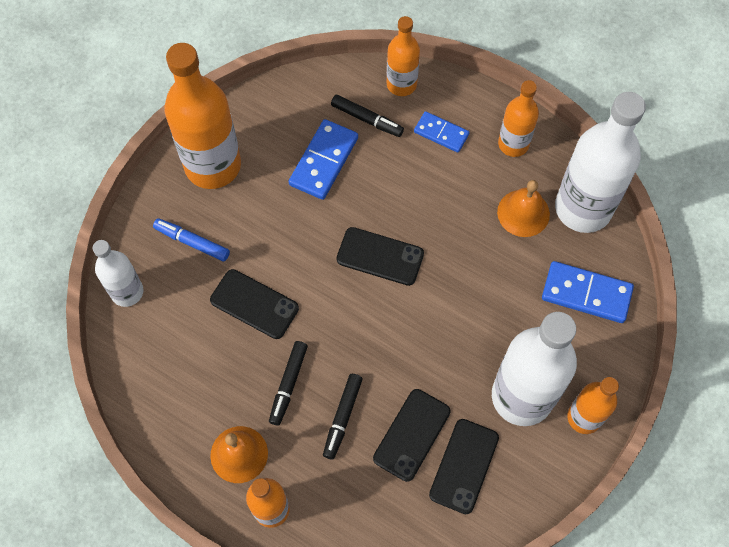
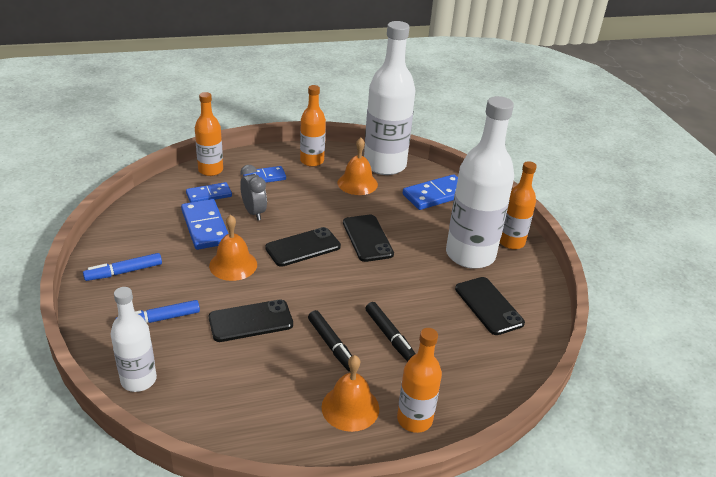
camera: 50 degrees left, 30 degrees down
(213, 165) = (124, 272): orange bottle -> blue marker
(302, 228) = (233, 265): none -> orange bell
(367, 119) = (209, 195): black marker -> blue domino
(383, 176) = (254, 212): none -> grey clock
(411, 435) = (440, 313): black phone -> black phone (367, 238)

